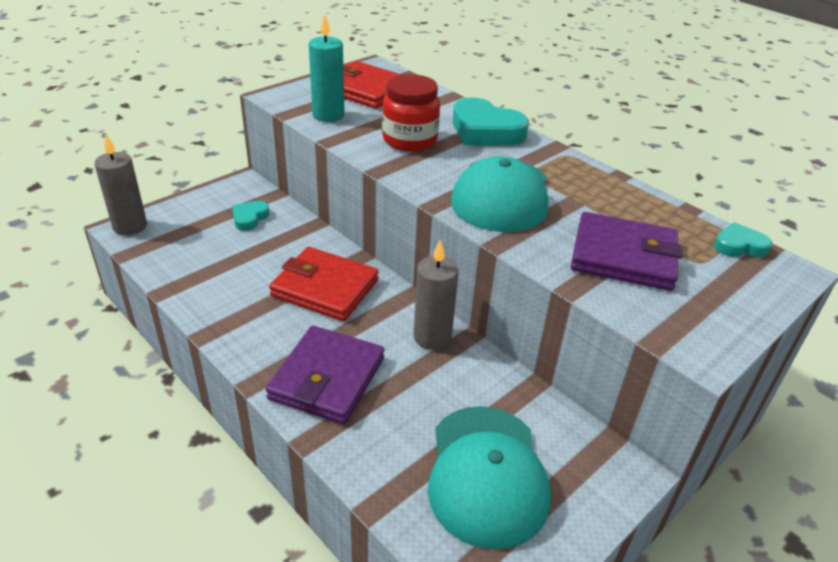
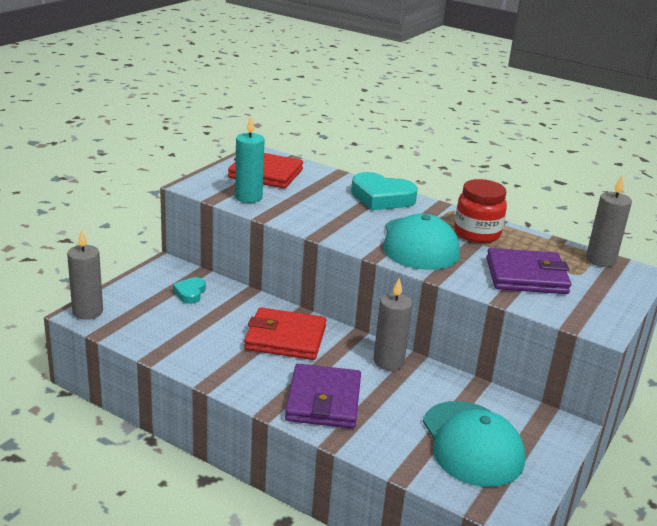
camera: 15 degrees left, 10 degrees down
(409, 140) = (326, 211): red jar -> red jar (477, 233)
(739, 246) = (600, 260): turquoise heart -> grey candle

